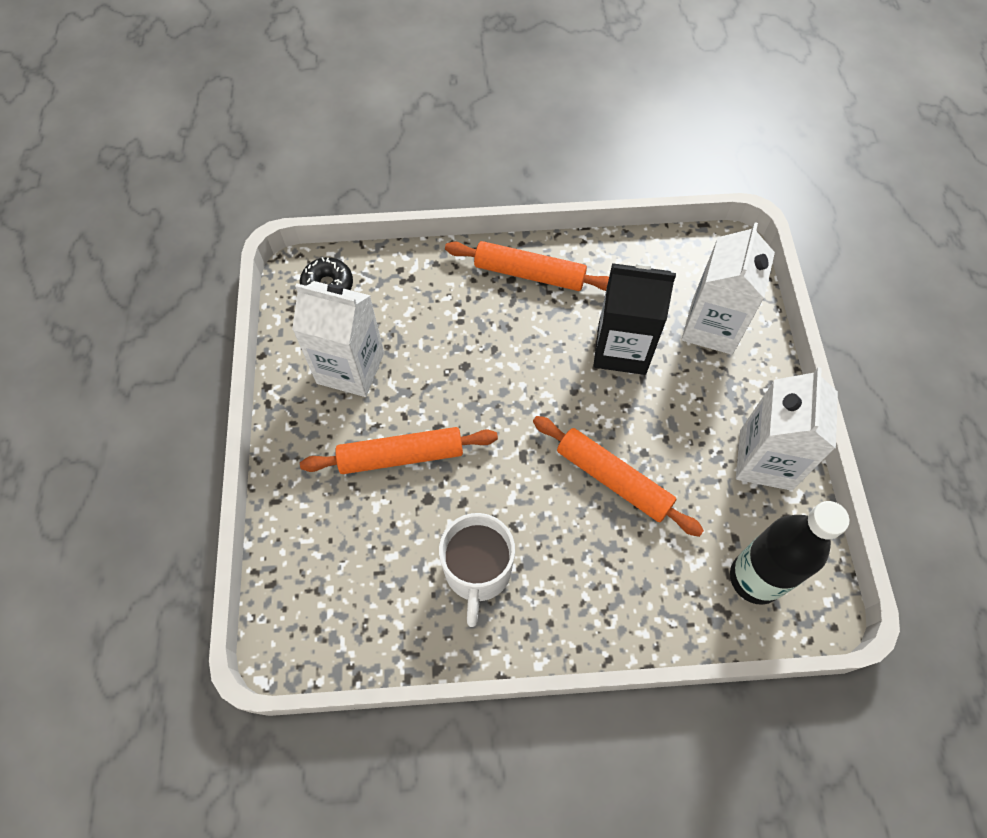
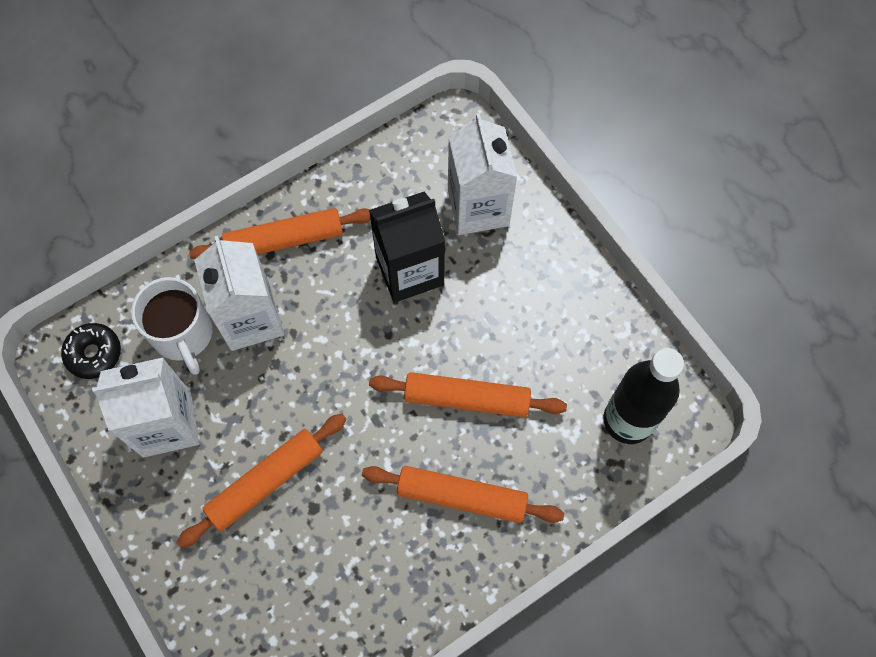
camera: 30 degrees left, 5 degrees up
(477, 571) = (395, 548): white mug -> white mug (183, 335)
(561, 561) = (461, 497): none -> orange rolling pin
(765, 459) = (585, 309): white carton -> white carton (251, 319)

